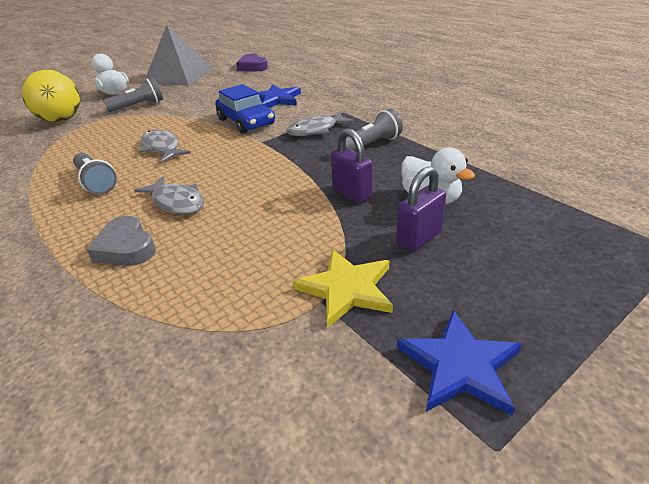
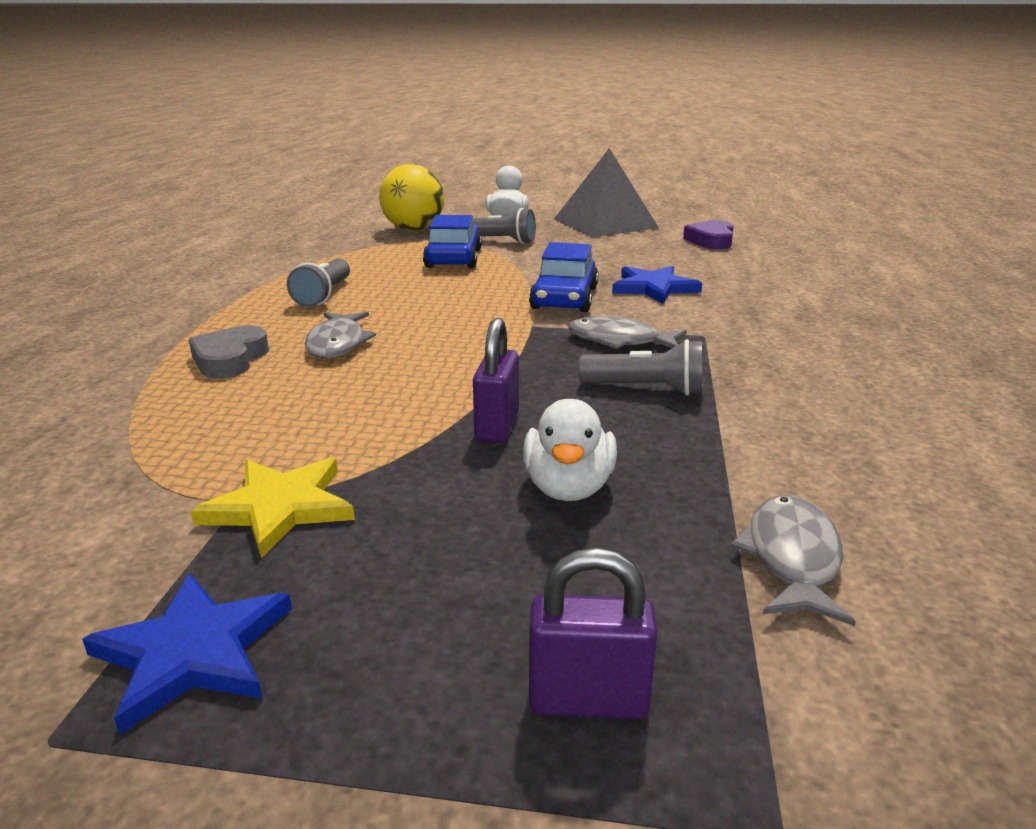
camera: 45 degrees right, 10 degrees down
(133, 126) = (453, 258): none -> blue car
(162, 148) = (432, 289): grey fish -> grey fish (792, 559)
(418, 238) = (451, 516): purple padlock -> purple padlock (588, 700)

